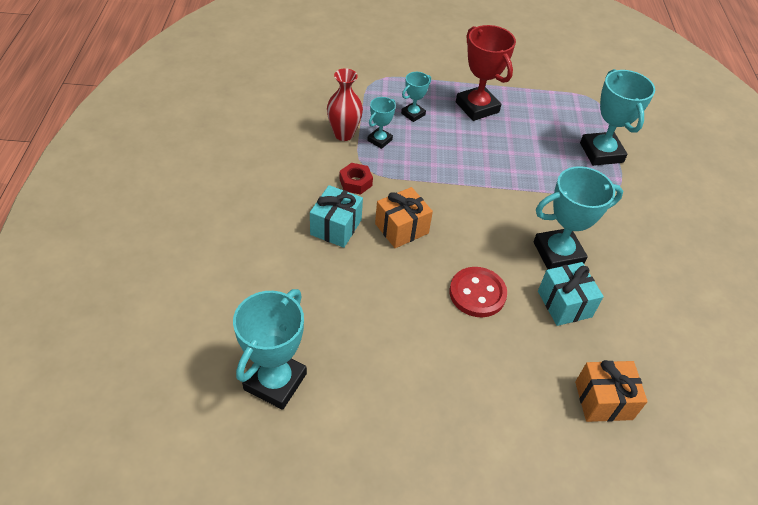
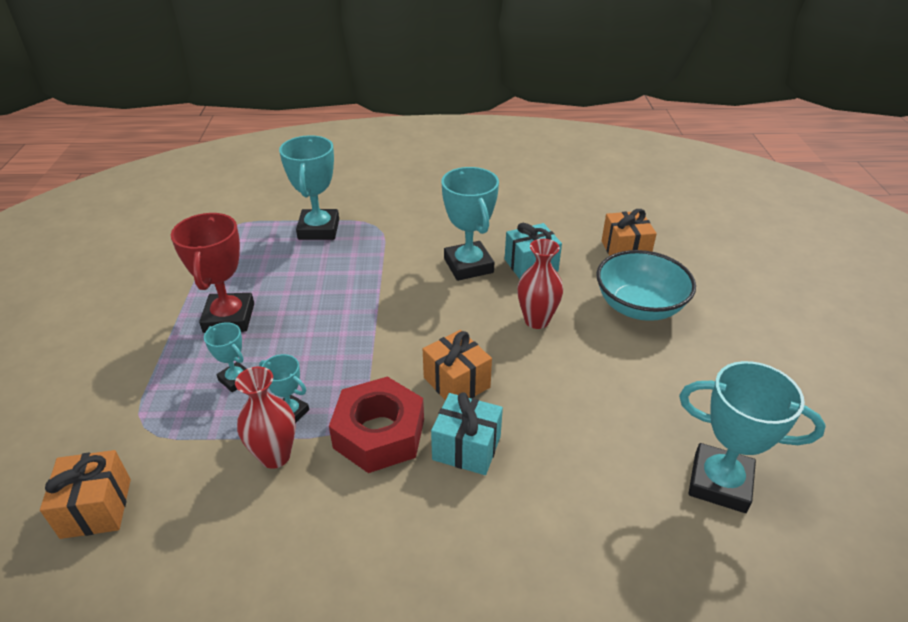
camera: 90 degrees left, 10 degrees down
(319, 70) = (96, 508): none -> orange gift
(355, 182) = (379, 433): red nut -> red nut, size x1.99
(477, 107) = (229, 318): red trophy -> red trophy turned 60 degrees counterclockwise
(477, 293) = (536, 320): red button -> red vase
(501, 386) = (639, 306): none -> turquoise bowl
(601, 152) = (318, 229): turquoise trophy -> turquoise trophy turned 75 degrees counterclockwise

